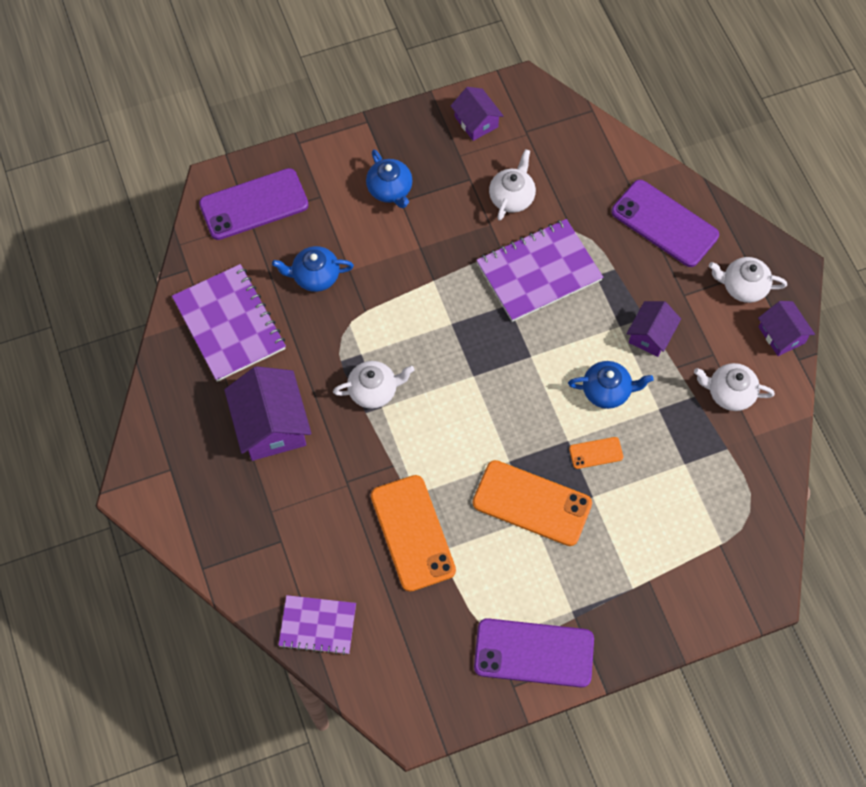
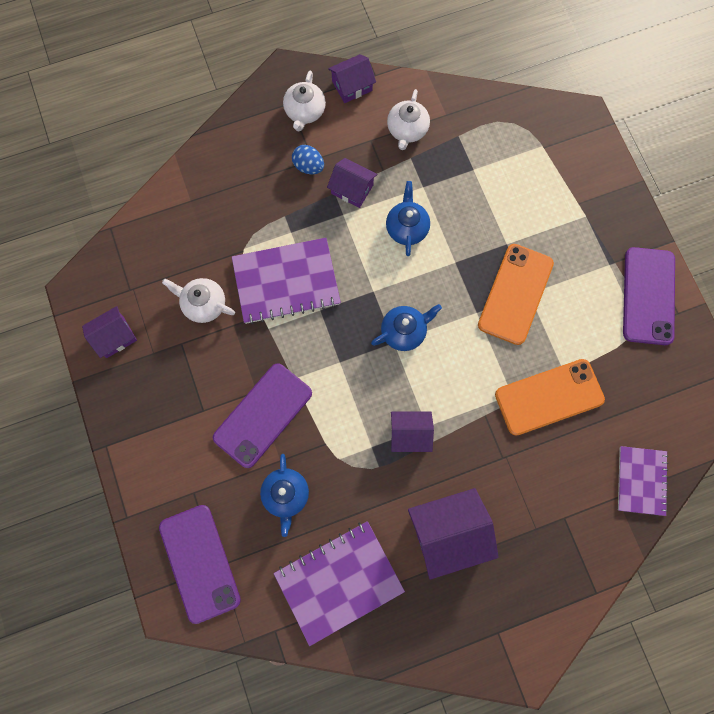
camera: 90 degrees left, 10 degrees up
(374, 390) = (410, 434): white teapot -> purple house
(390, 190) = (189, 421): blue teapot -> blue teapot (404, 331)
(539, 272) = (286, 282): purple notebook -> purple notebook turned 75 degrees counterclockwise
(596, 453) = (466, 239): orange phone -> none
(664, 224) = (239, 171): purple phone -> purple phone (263, 415)
(675, 291) = (308, 166): none -> blue egg

